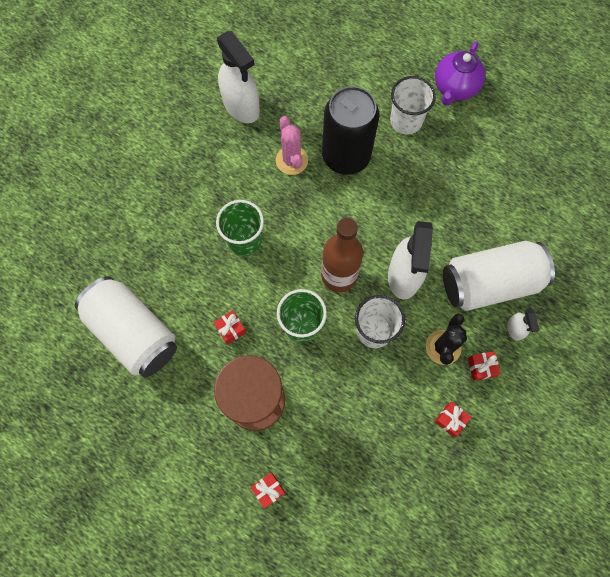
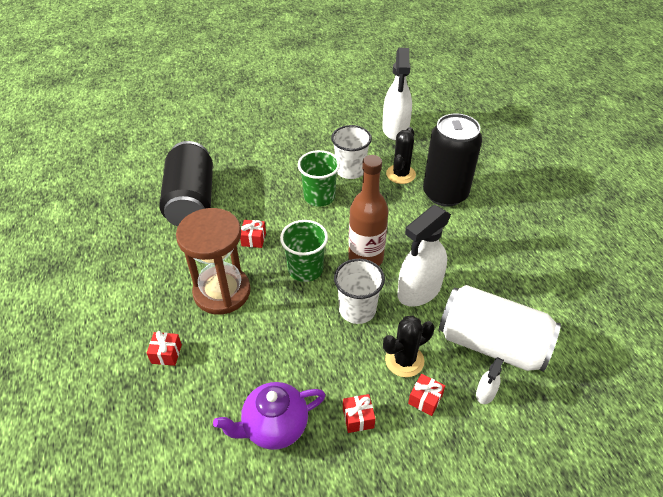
camera: 40 degrees right, 25 degrees down
(133, 333) = (191, 201): white can -> black can
(291, 160) = (400, 174): pink cactus -> black cactus
(406, 121) = (515, 199): white cup -> white cup (350, 170)
(454, 88) = (578, 202): purple teapot -> purple teapot (274, 427)

